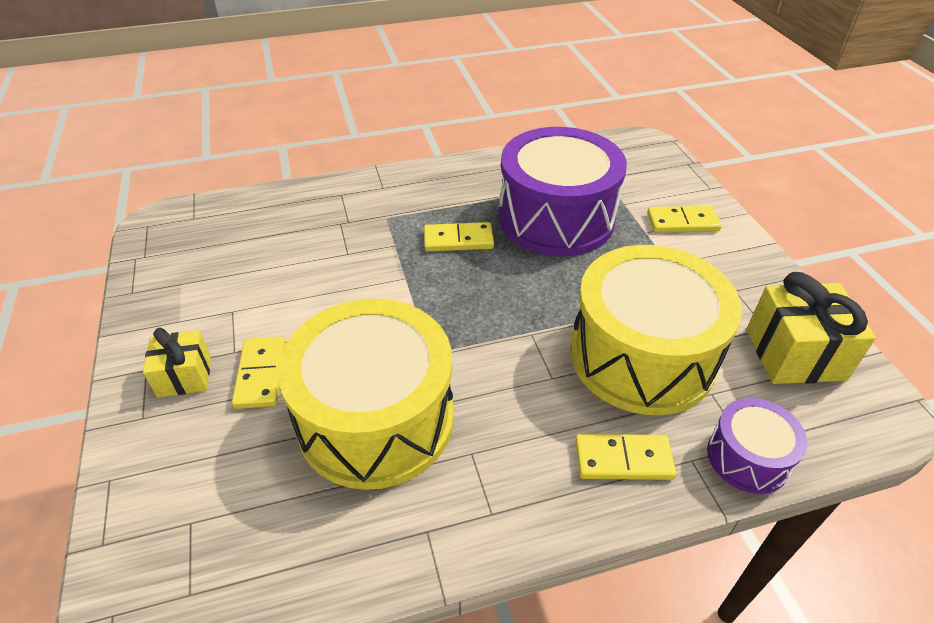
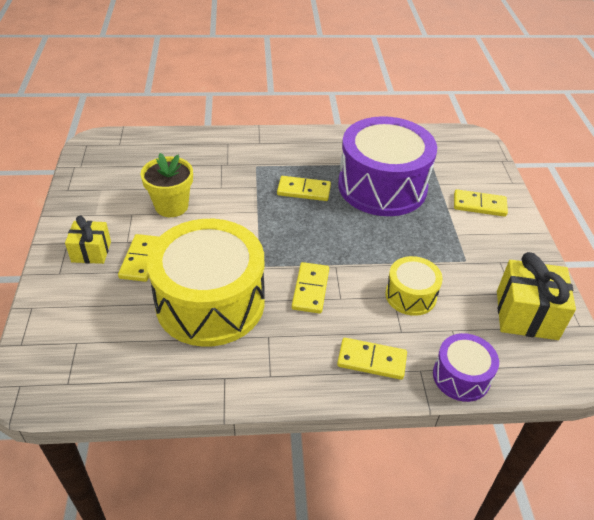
camera: 10 degrees right, 0 degrees up
(286, 290) = (171, 206): none -> yellow flower pot
(508, 373) = (310, 289): none -> yellow domino
(641, 356) = (410, 295): yellow drum -> yellow drum, size x0.48

